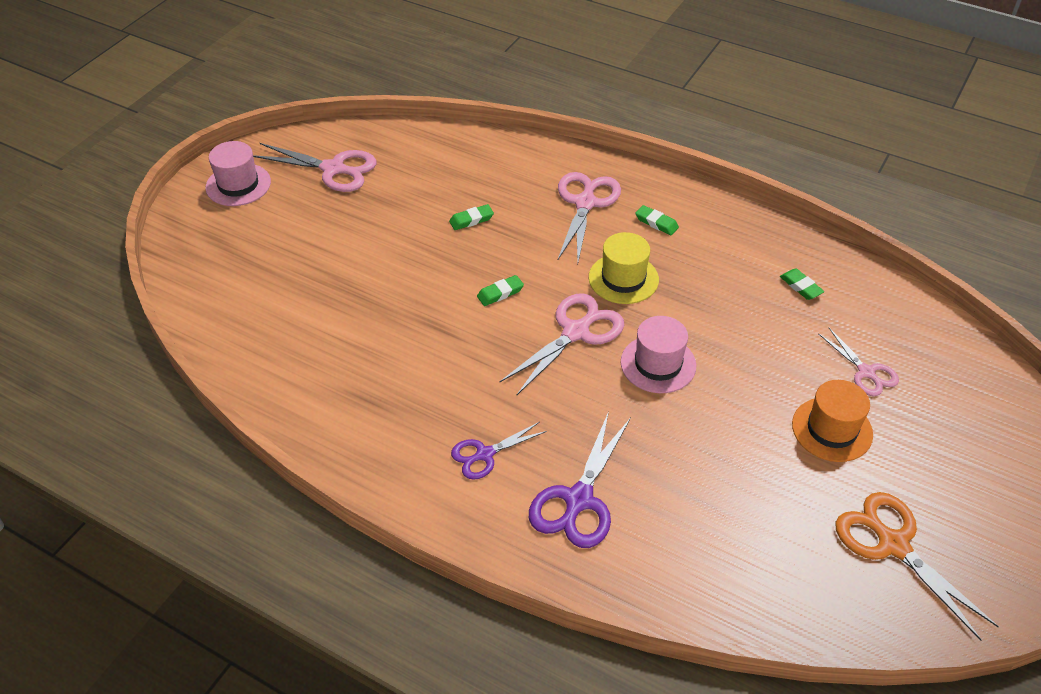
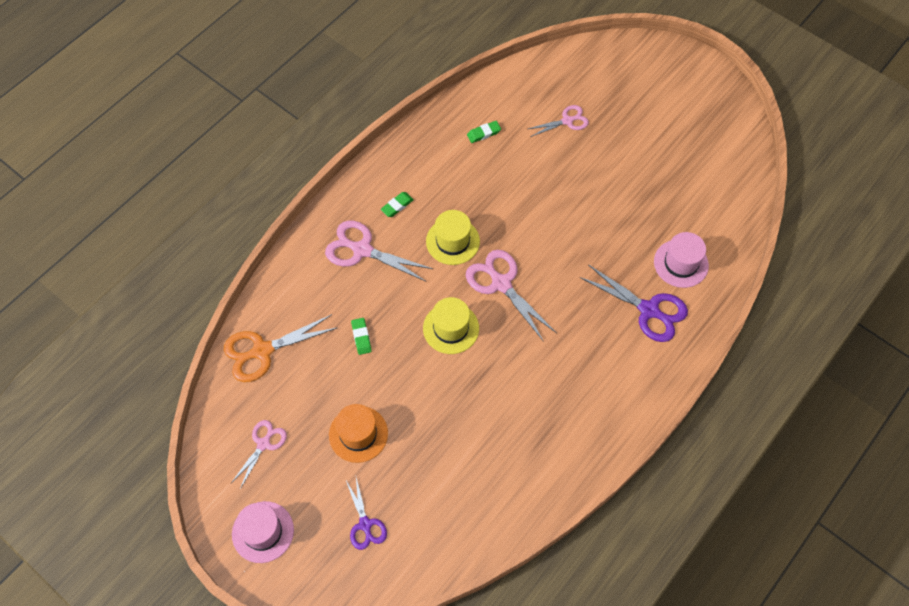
camera: 80 degrees left, 15 degrees up
(333, 169) = (263, 444): pink scissors -> pink scissors, size x0.61
(485, 454) = (604, 361): purple scissors -> purple scissors (365, 524)
(500, 293) = (451, 328): green eraser -> yellow hat
(658, 364) = (540, 238): pink hat -> pink hat (681, 263)
(832, 429) = (610, 154): orange hat -> orange hat (358, 434)
(893, 545) = (698, 150): orange scissors -> orange scissors (262, 351)

